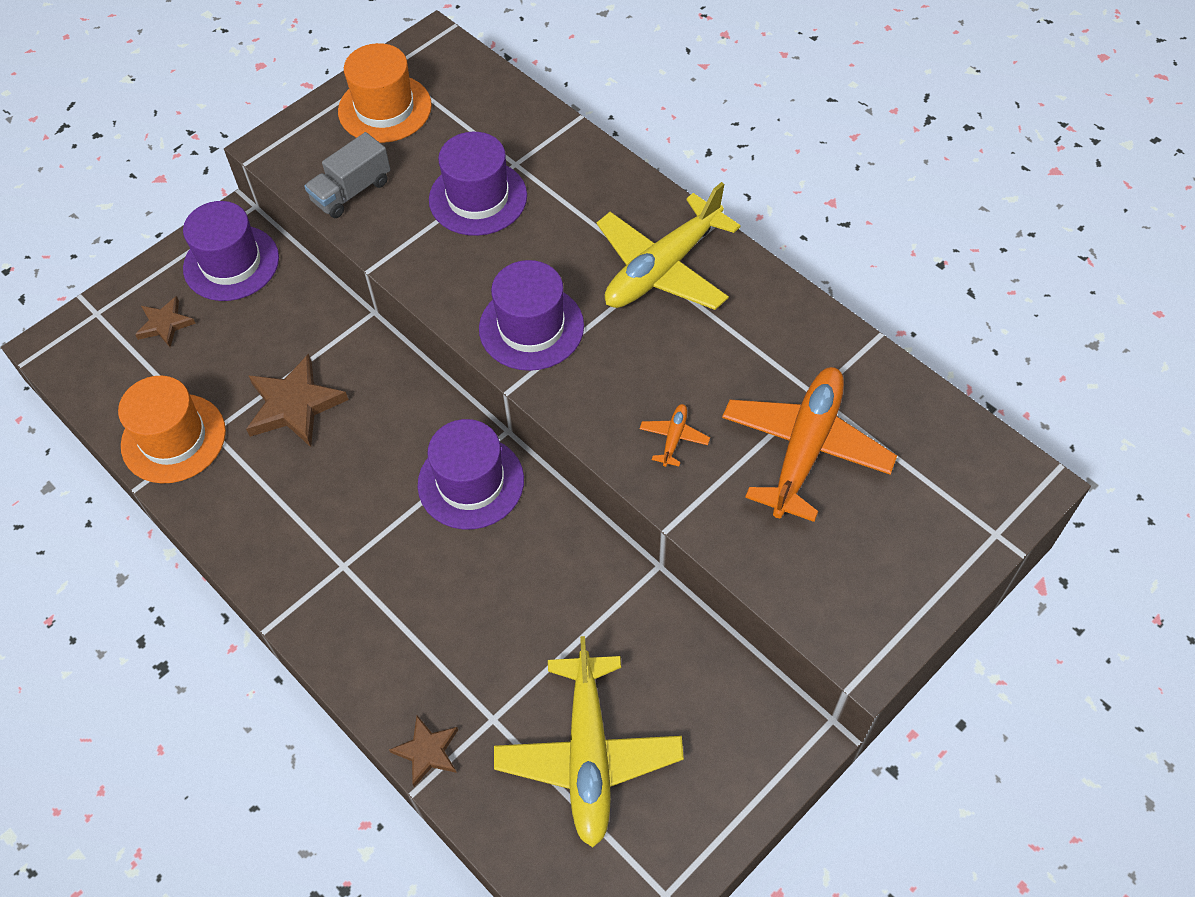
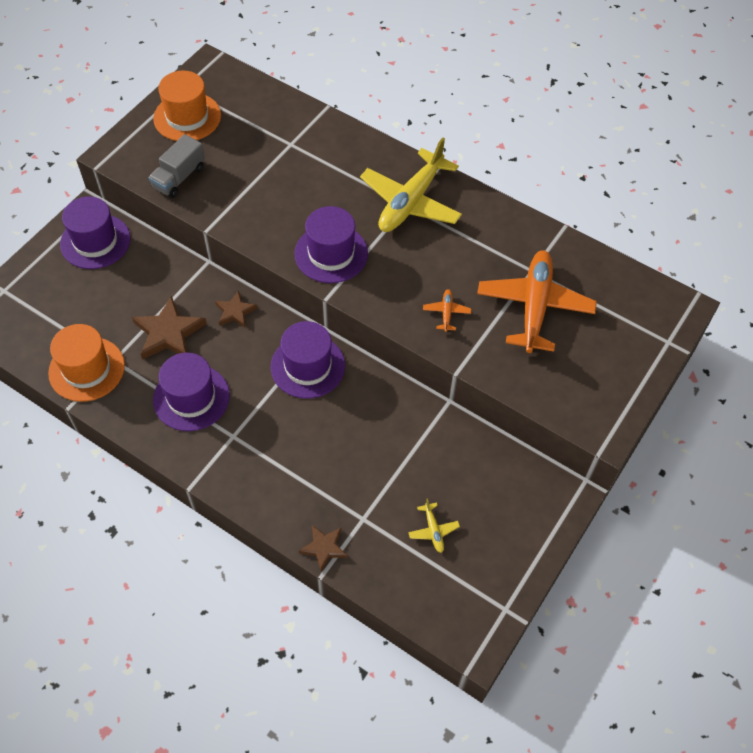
camera: 15 degrees left, 0 degrees up
(165, 324) = (58, 291): brown star -> brown star (235, 312)
(478, 198) = (270, 171): purple hat -> purple hat (191, 397)
(589, 755) = (433, 530): yellow plane -> yellow plane, size x0.41

